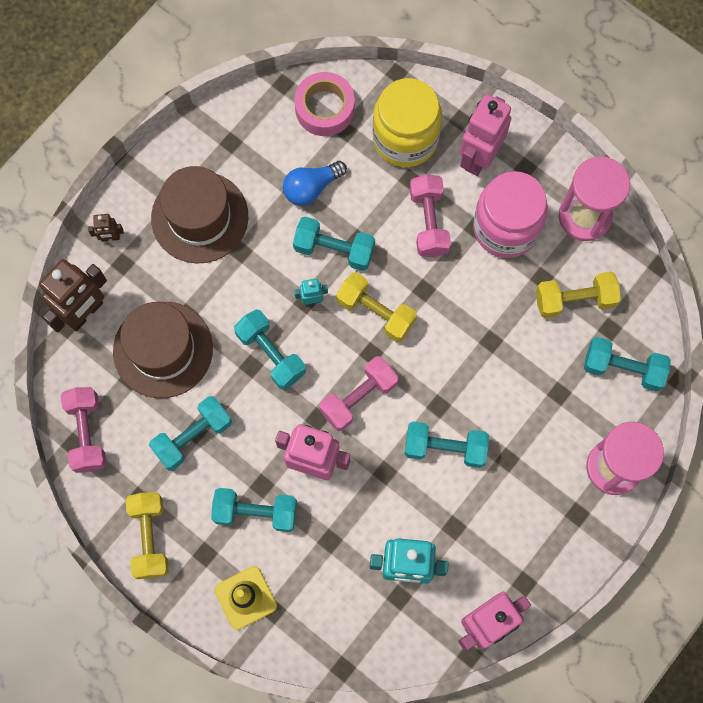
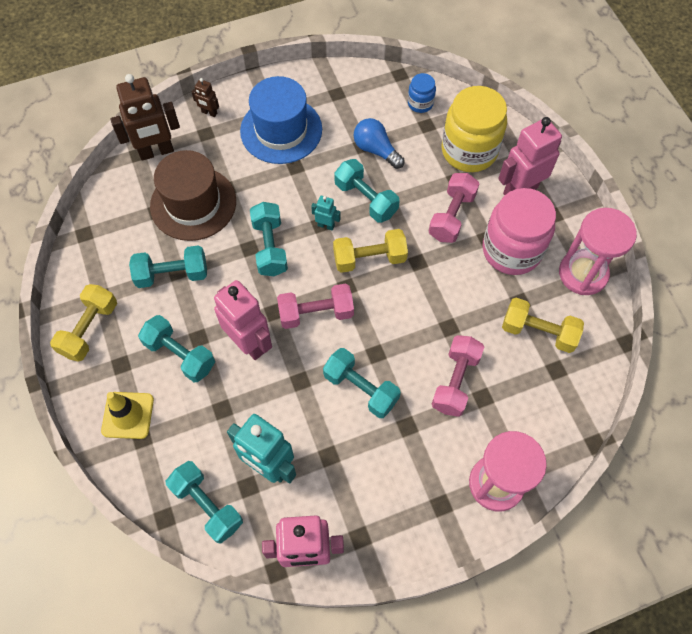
camera: 30 degrees right, 10 degrees down
(87, 433) = (99, 231): pink dumbbell -> pink dumbbell (455, 381)
(200, 217) = (281, 130): brown hat -> blue hat
(311, 188) = (376, 150): blue light bulb -> blue light bulb turned 45 degrees clockwise
(324, 108) = (420, 103): pink tape -> blue jar
(375, 312) = (369, 259): yellow dumbbell -> yellow dumbbell turned 75 degrees counterclockwise
(623, 368) = (550, 407): turquoise dumbbell -> turquoise dumbbell (207, 505)

